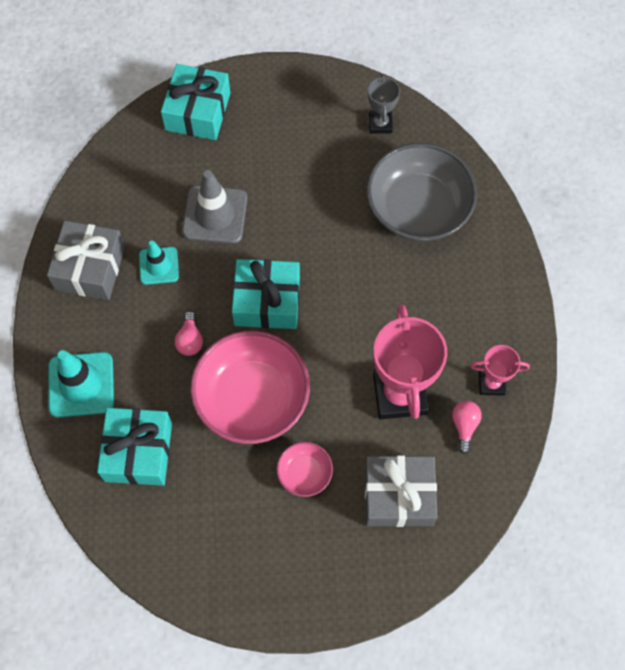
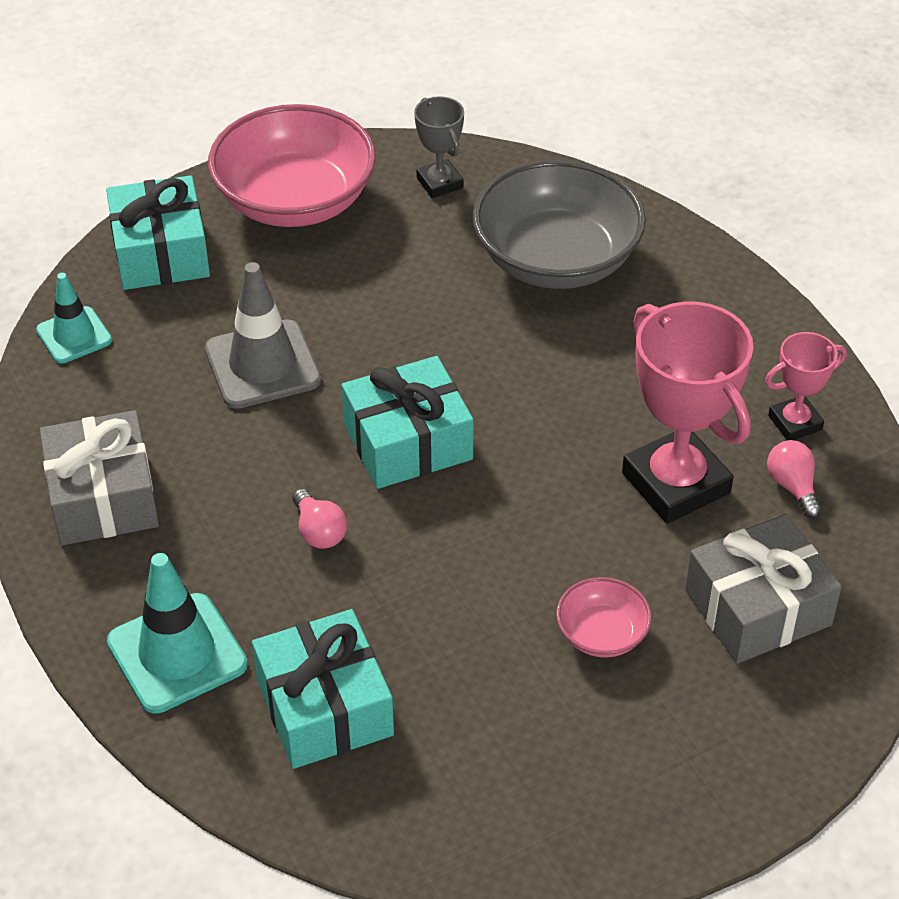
camera: 25 degrees left, 20 degrees down
(159, 266) = (213, 456): turquoise traffic cone -> turquoise traffic cone (74, 335)
(252, 398) = (461, 570): pink bowl -> pink bowl (295, 201)

